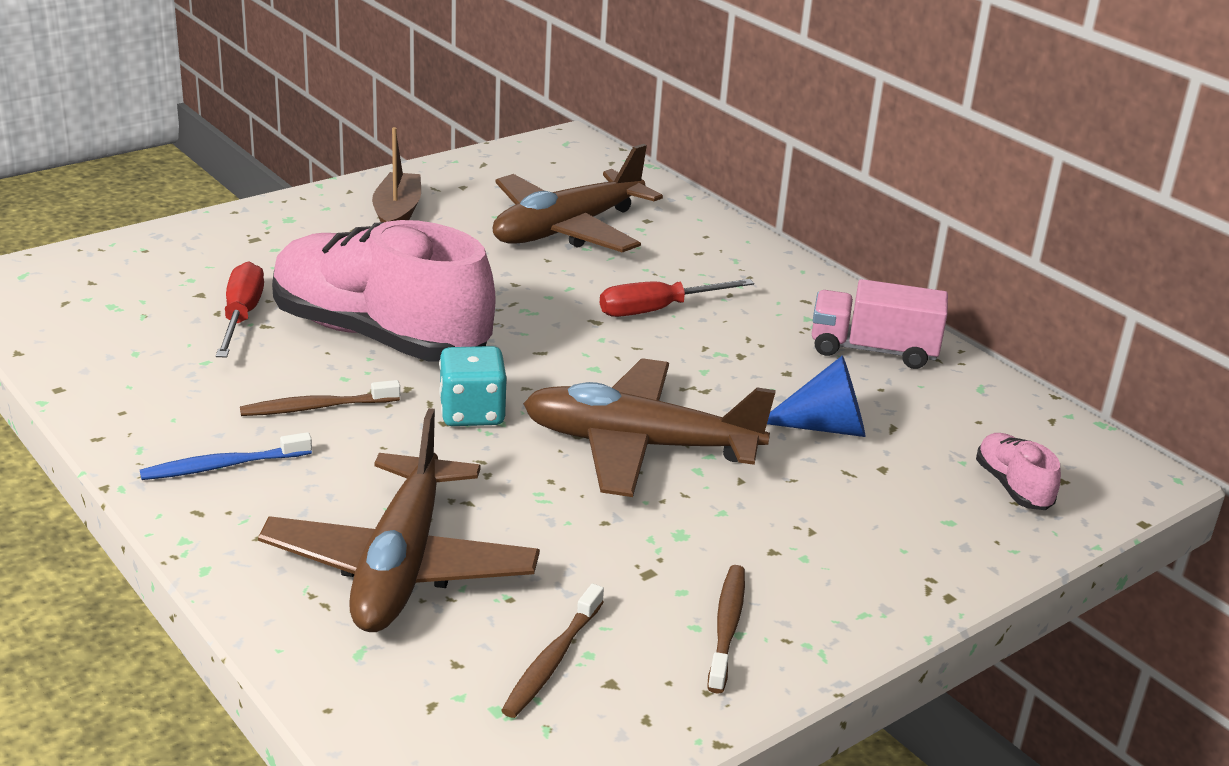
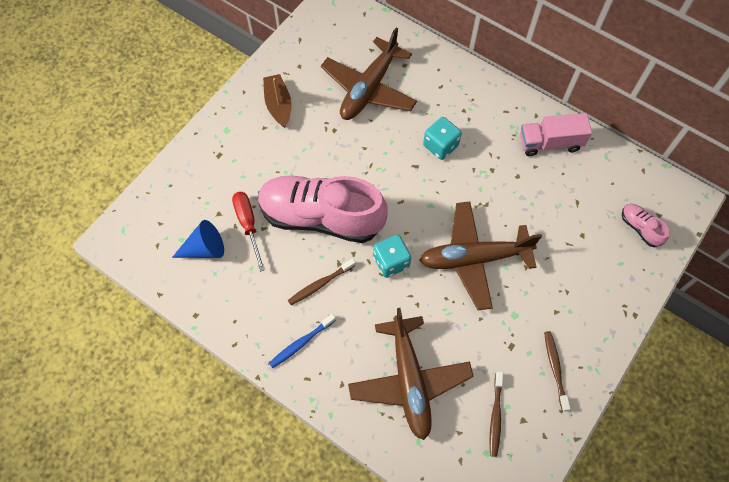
camera: 15 degrees left, 35 degrees up
(657, 310) = (440, 146): red screwdriver -> turquoise dice
(825, 427) = (548, 213): blue cone -> blue cone (204, 249)

